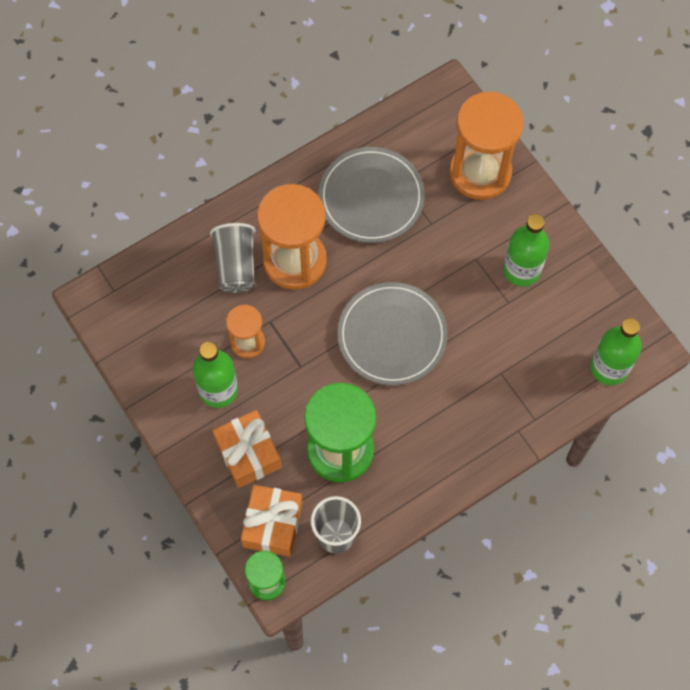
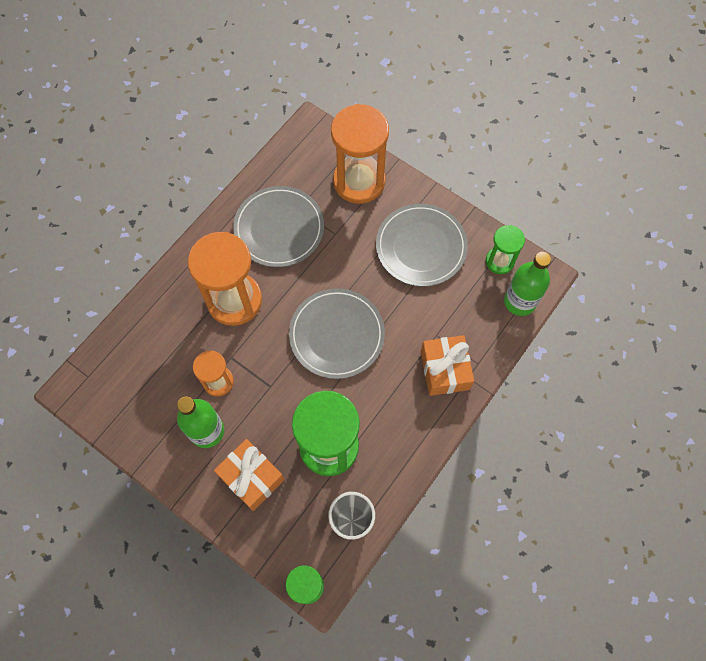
camera: 20 degrees left, 0 degrees up
(236, 265) = (186, 320): grey cup -> none
(272, 525) = (294, 532): orange gift -> orange gift (445, 370)
(522, 270) = (421, 247): green bottle -> grey plate
(605, 315) = (499, 261): none -> green hourglass

